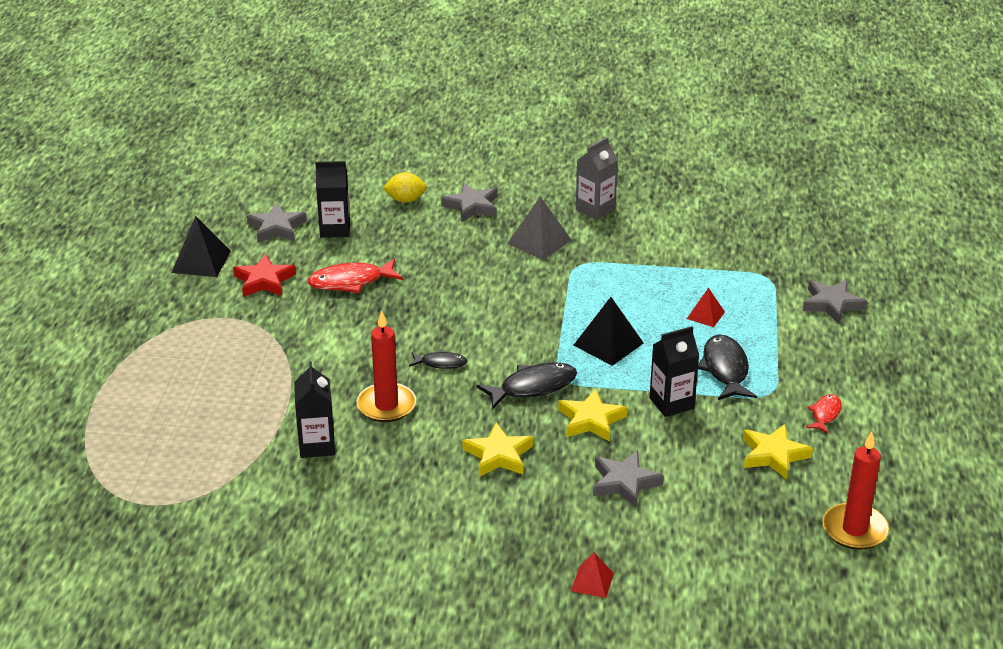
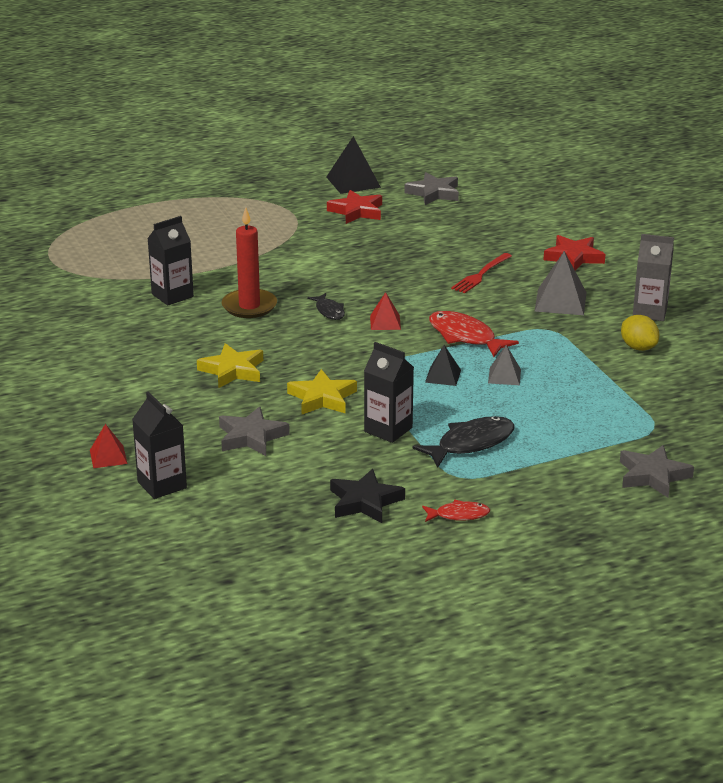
camera: 60 degrees right, 5 degrees down
(335, 229) = (462, 214): black carton -> black carton (162, 485)
(350, 282) = (396, 243): red fish -> red fish (465, 336)
(405, 200) = (544, 228): yellow lemon -> yellow lemon (638, 347)
(455, 262) = (480, 275): none -> red fork
(471, 206) = (574, 257): grey star -> red star
(533, 387) = (340, 359): black fish -> none
(608, 344) = (443, 376): black pyramid -> black pyramid, size x0.60
(634, 314) = (504, 376): none -> grey pyramid
(705, 315) = (546, 411): red pyramid -> red pyramid (385, 322)
(773, 455) = (365, 501): yellow star -> black star
(854, 529) = (294, 573): red candle -> none

